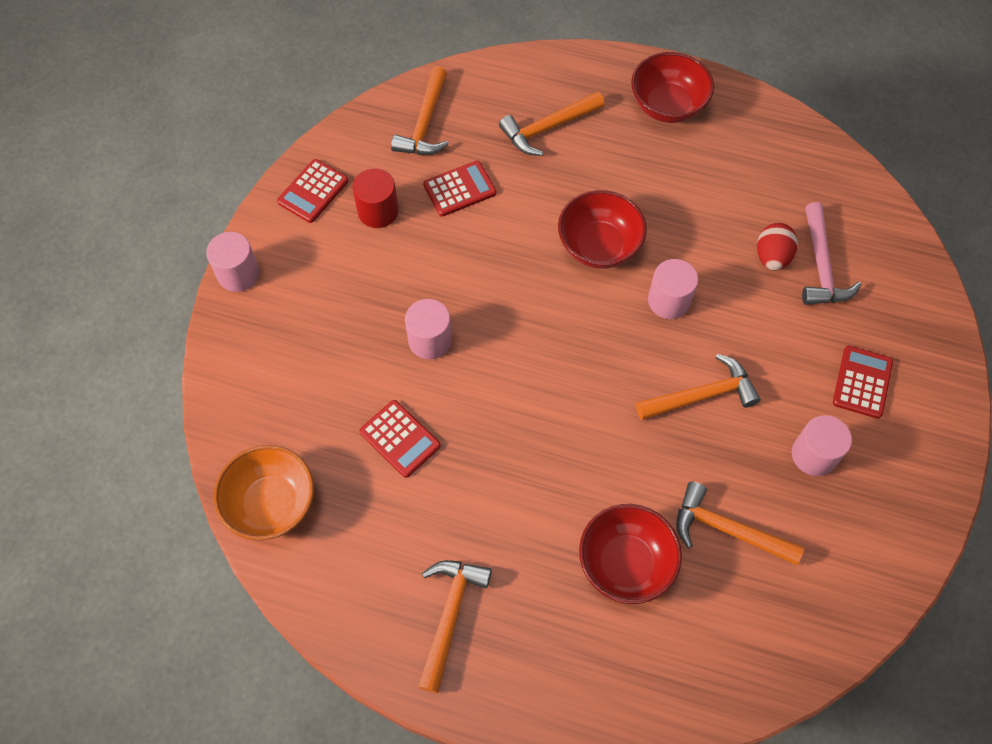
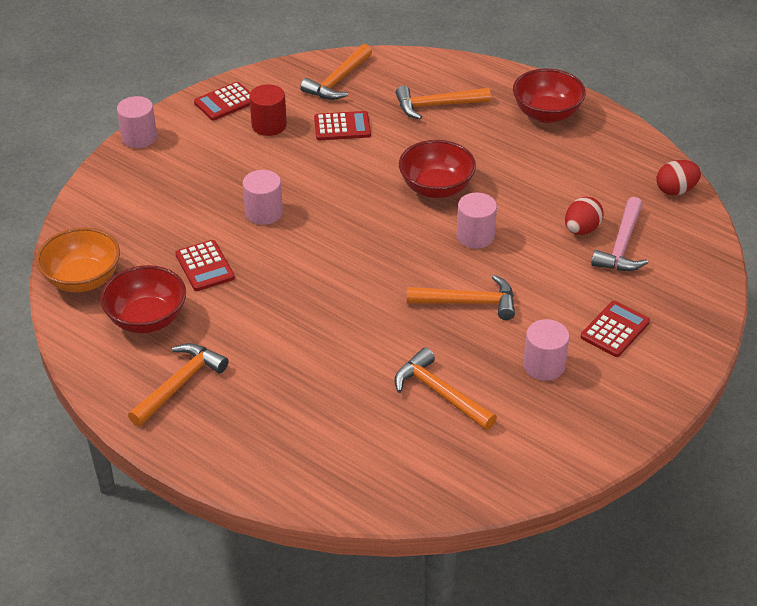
camera: 20 degrees right, 20 degrees down
(625, 563) = (341, 391): red bowl -> red bowl (147, 319)
(841, 173) = (675, 190): none -> red egg

